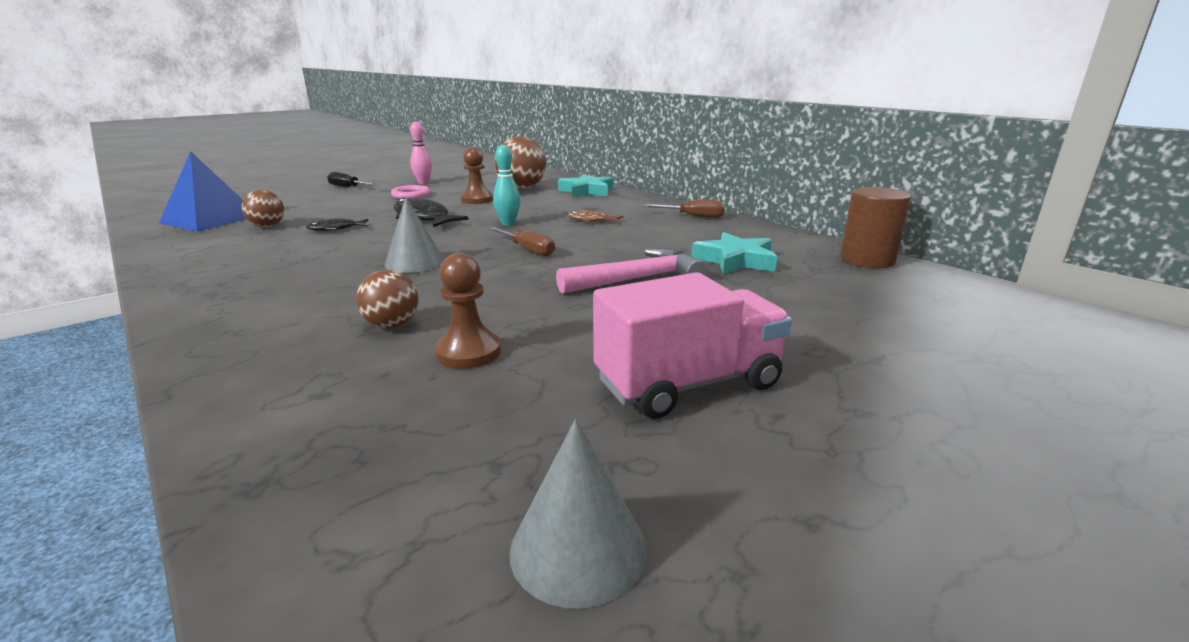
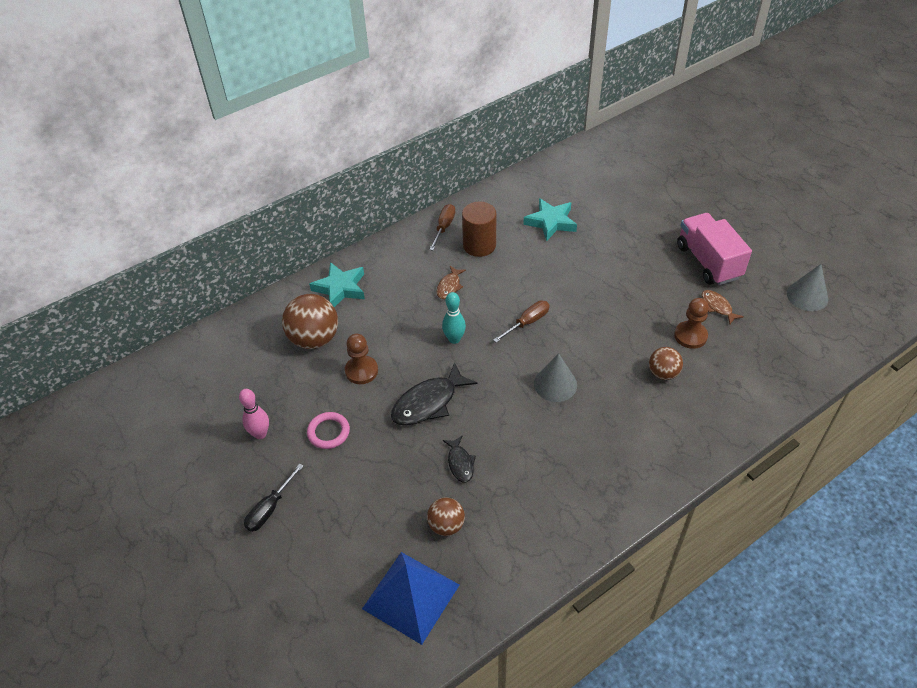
camera: 85 degrees left, 25 degrees up
(543, 386) = (717, 307): none -> brown fish
(638, 279) = (585, 268): pink hammer -> none
(867, 260) = (550, 169): brown cylinder -> brown cylinder (479, 245)

